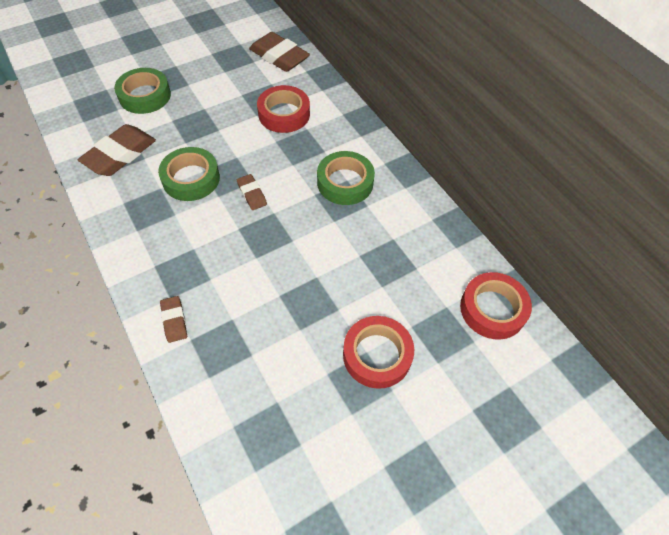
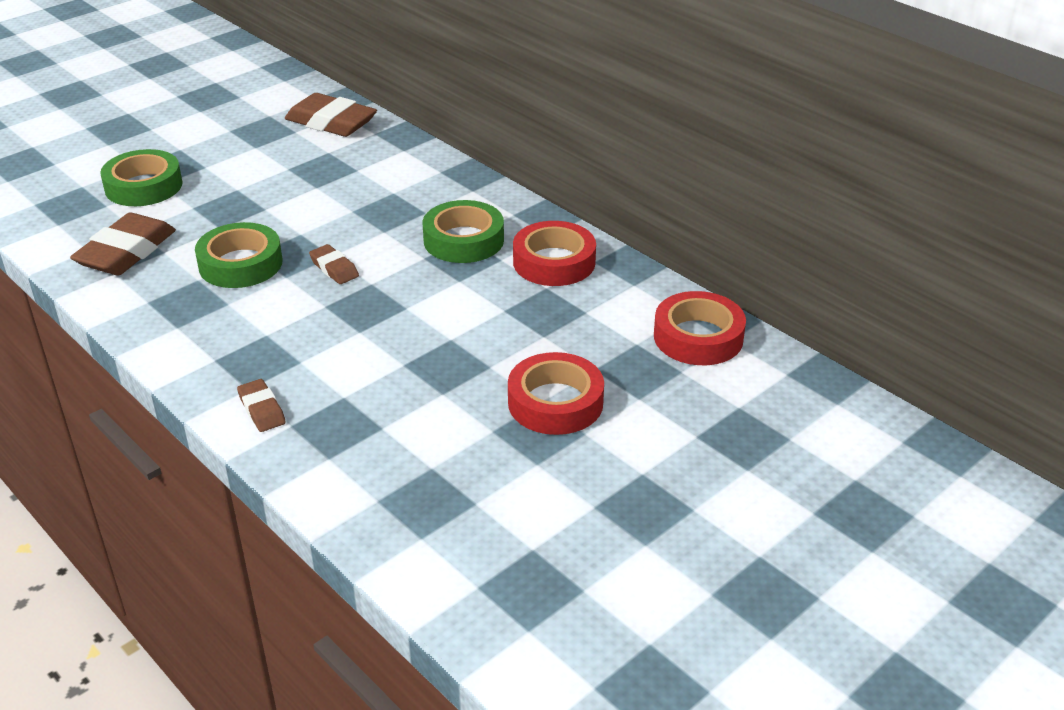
camera: 10 degrees left, 20 degrees down
(284, 114) = (356, 181): red tape -> red tape (554, 262)

